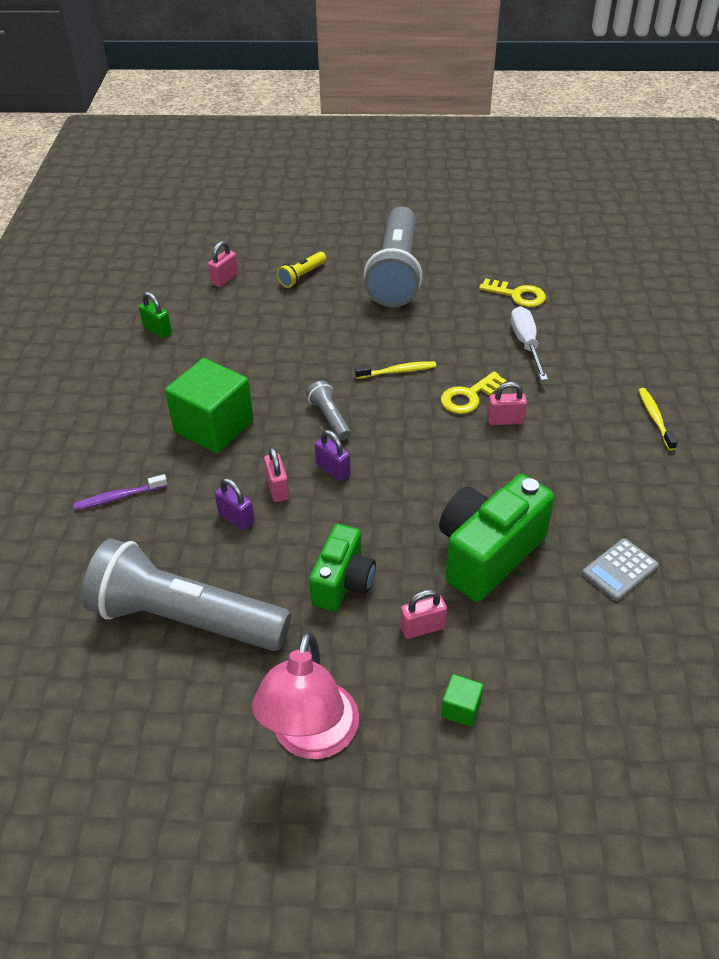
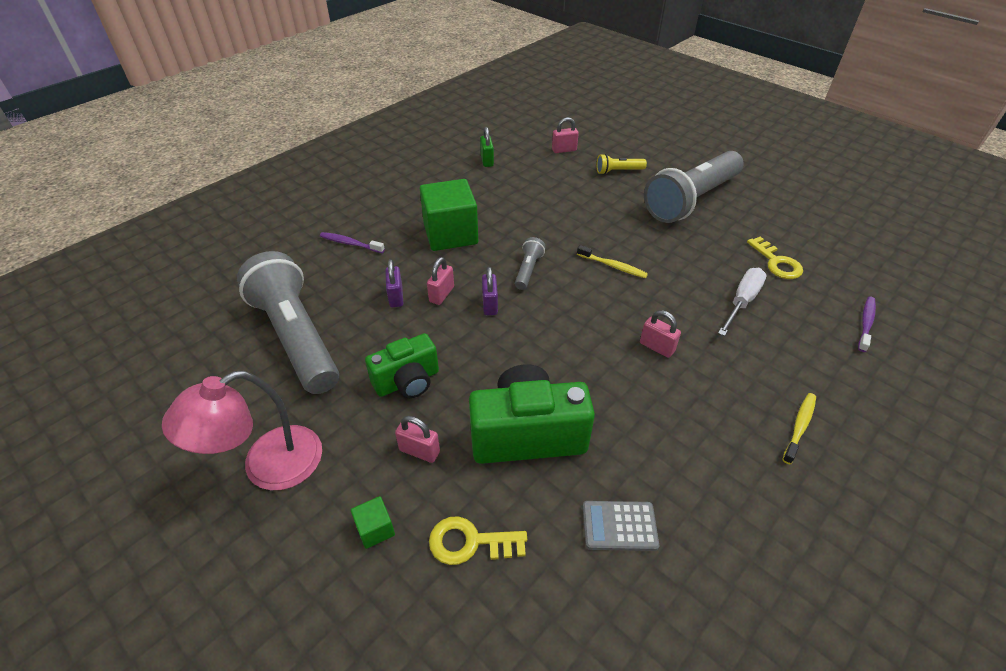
camera: 40 degrees right, 0 degrees up
(469, 397) = (647, 313): yellow key -> yellow key (470, 542)
(622, 311) = (866, 323): none -> purple toothbrush

